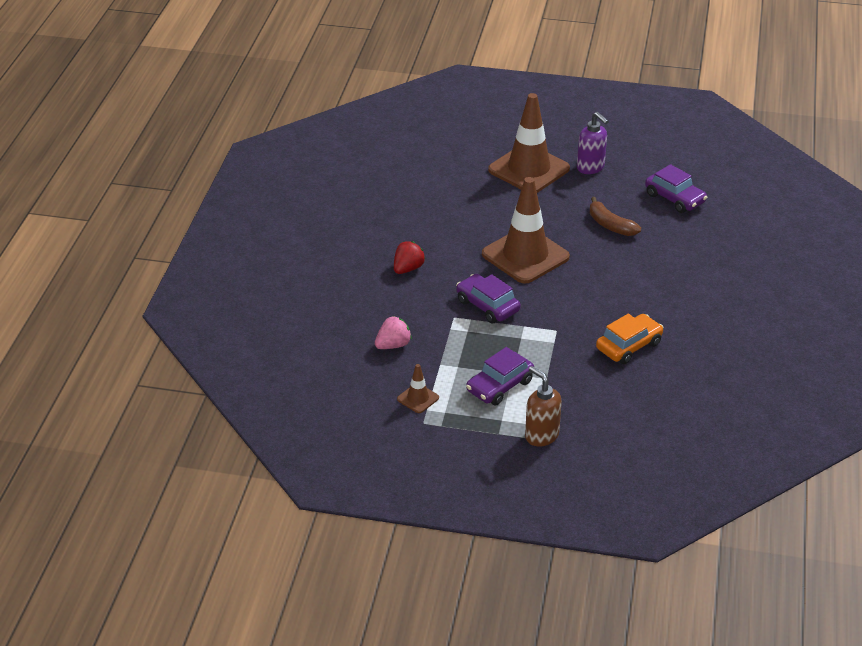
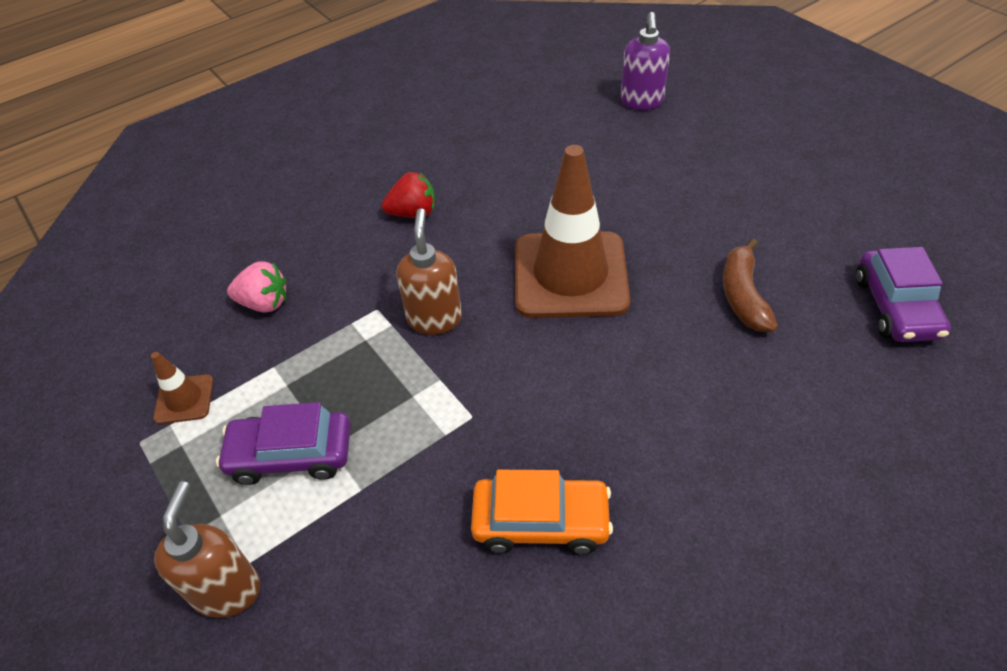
camera: 45 degrees right, 10 degrees up
(487, 306) = (434, 318): purple car -> brown soap dispenser
(529, 169) = (716, 161): brown traffic cone -> none
(590, 168) = (807, 197): purple soap dispenser -> purple soap dispenser (641, 102)

